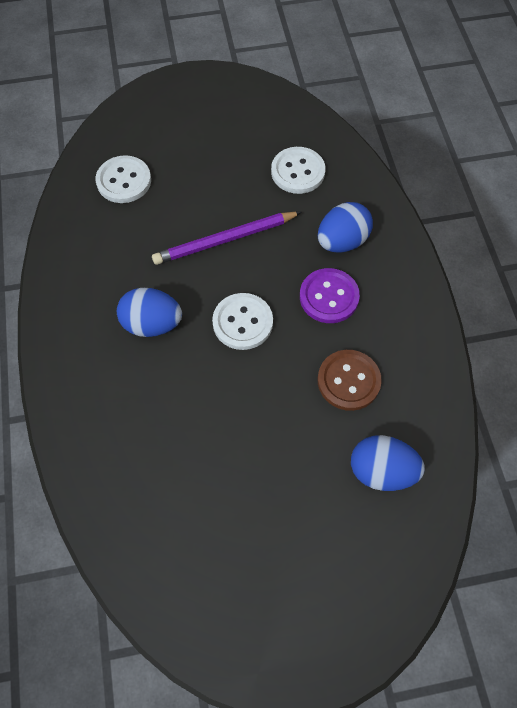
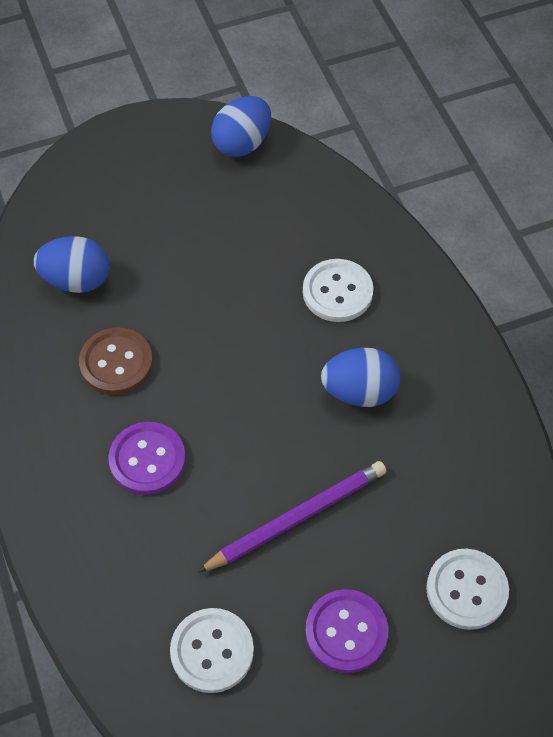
camera: 170 degrees right, 5 degrees down
(209, 170) = (346, 632): none -> purple button
(242, 322) = (250, 410): white button -> white button (337, 292)
(342, 241) = (136, 542): blue egg -> blue egg (242, 143)

